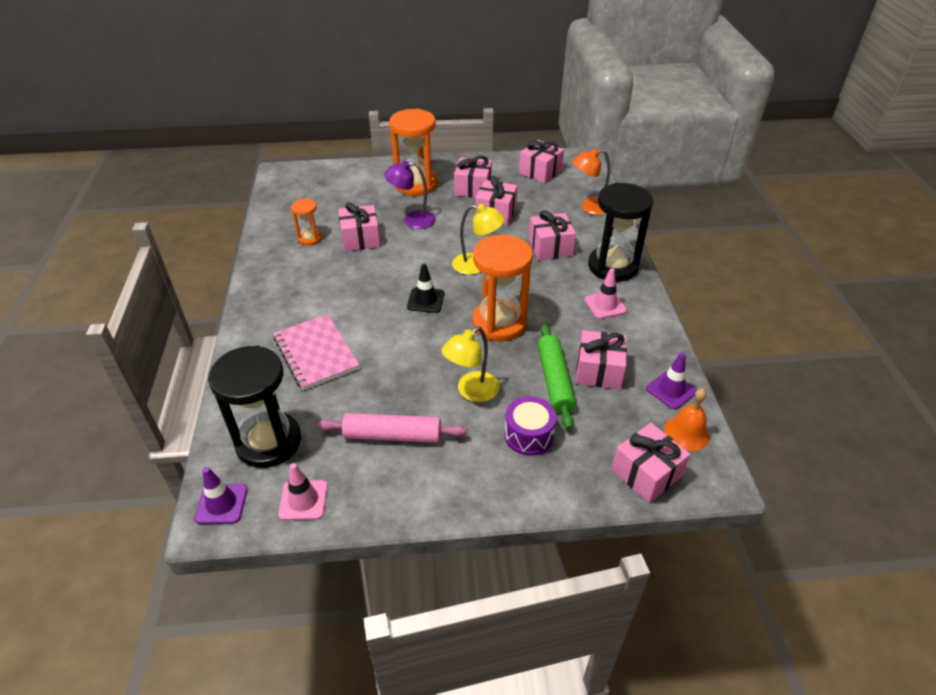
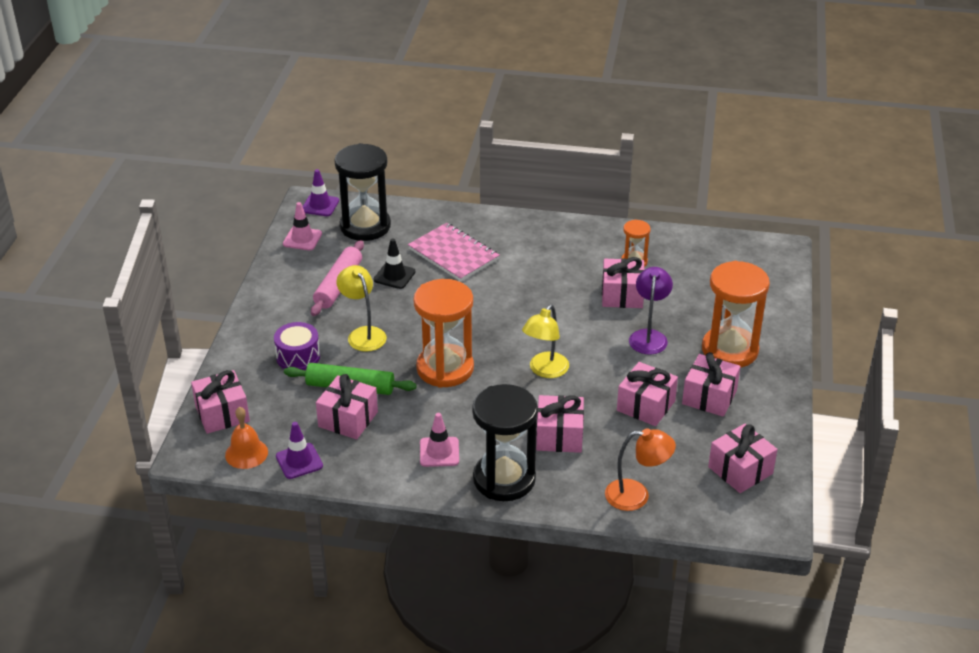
camera: 105 degrees right, 5 degrees down
(316, 353) = (453, 254): pink notebook -> pink notebook turned 60 degrees clockwise
(426, 300) = (500, 326): black traffic cone -> black traffic cone (394, 276)
(589, 207) = (636, 495): orange lamp -> orange lamp turned 90 degrees clockwise

